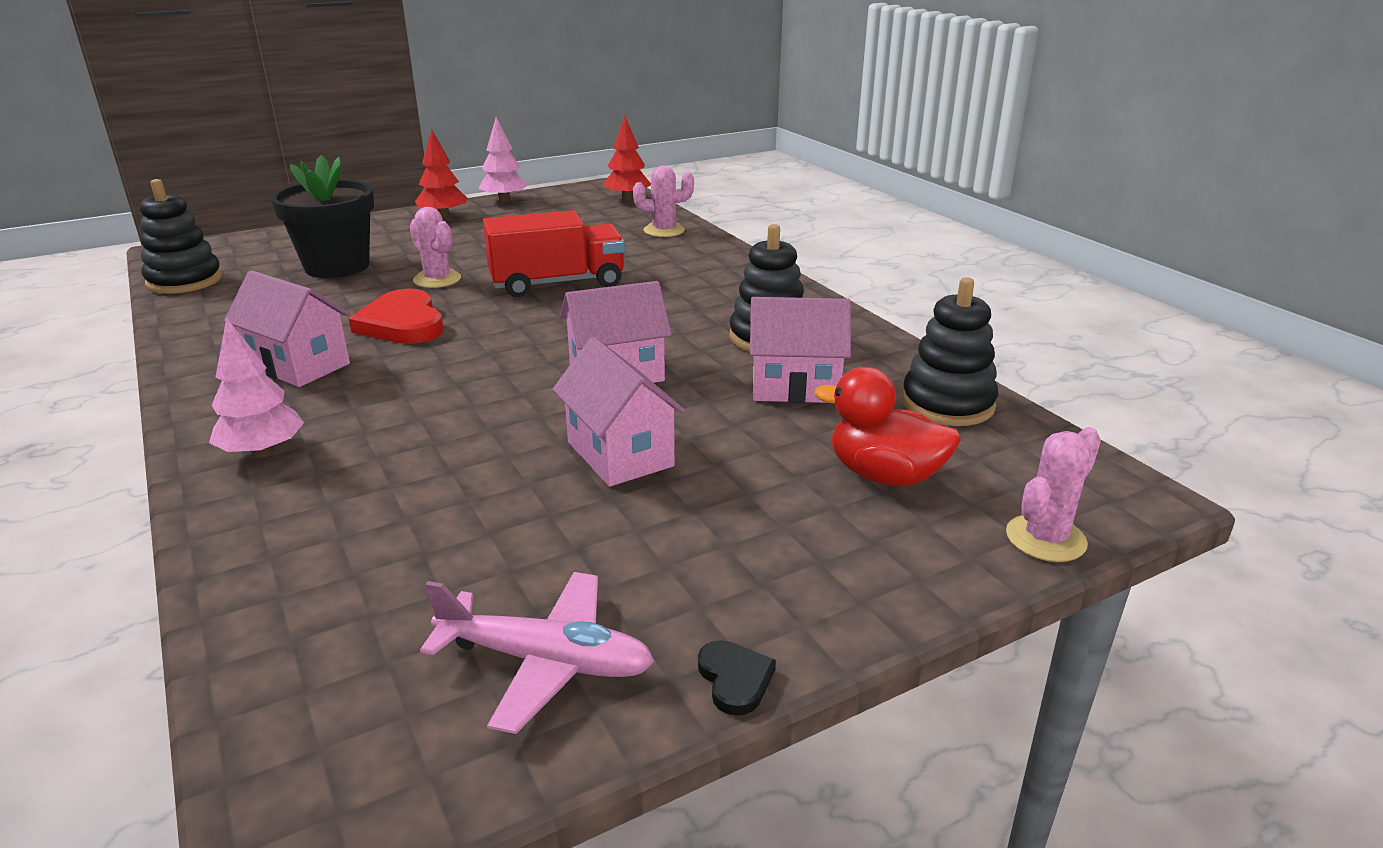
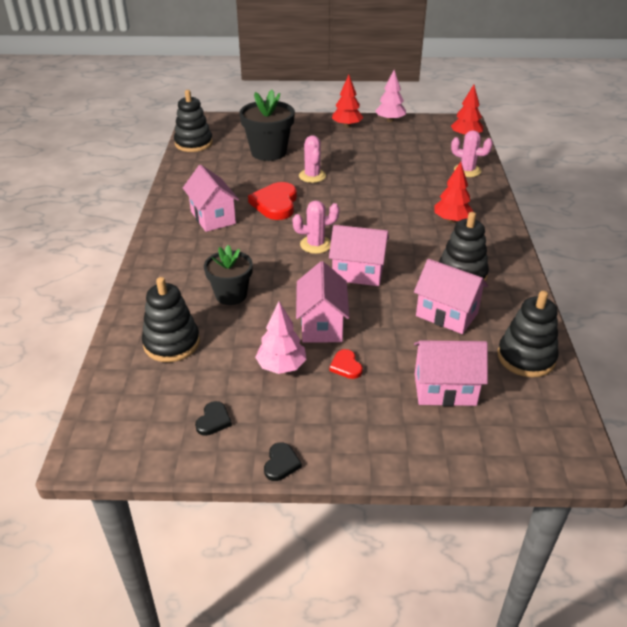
camera: 30 degrees right, 10 degrees up
(263, 452) = (170, 266): pink tree -> pink tree (281, 366)
(357, 567) = (171, 343): none -> black stacking toy
(421, 460) = (231, 295): none -> black flower pot
(546, 661) = (213, 420): pink plane -> black heart
(557, 283) = (373, 197): red truck -> none
(695, 284) = (451, 220): none -> red tree
(710, 495) = (346, 366): none -> red heart
(884, 475) = (445, 389): red duck -> pink house
(1045, 538) = (496, 461): pink cactus -> pink cactus (315, 245)

